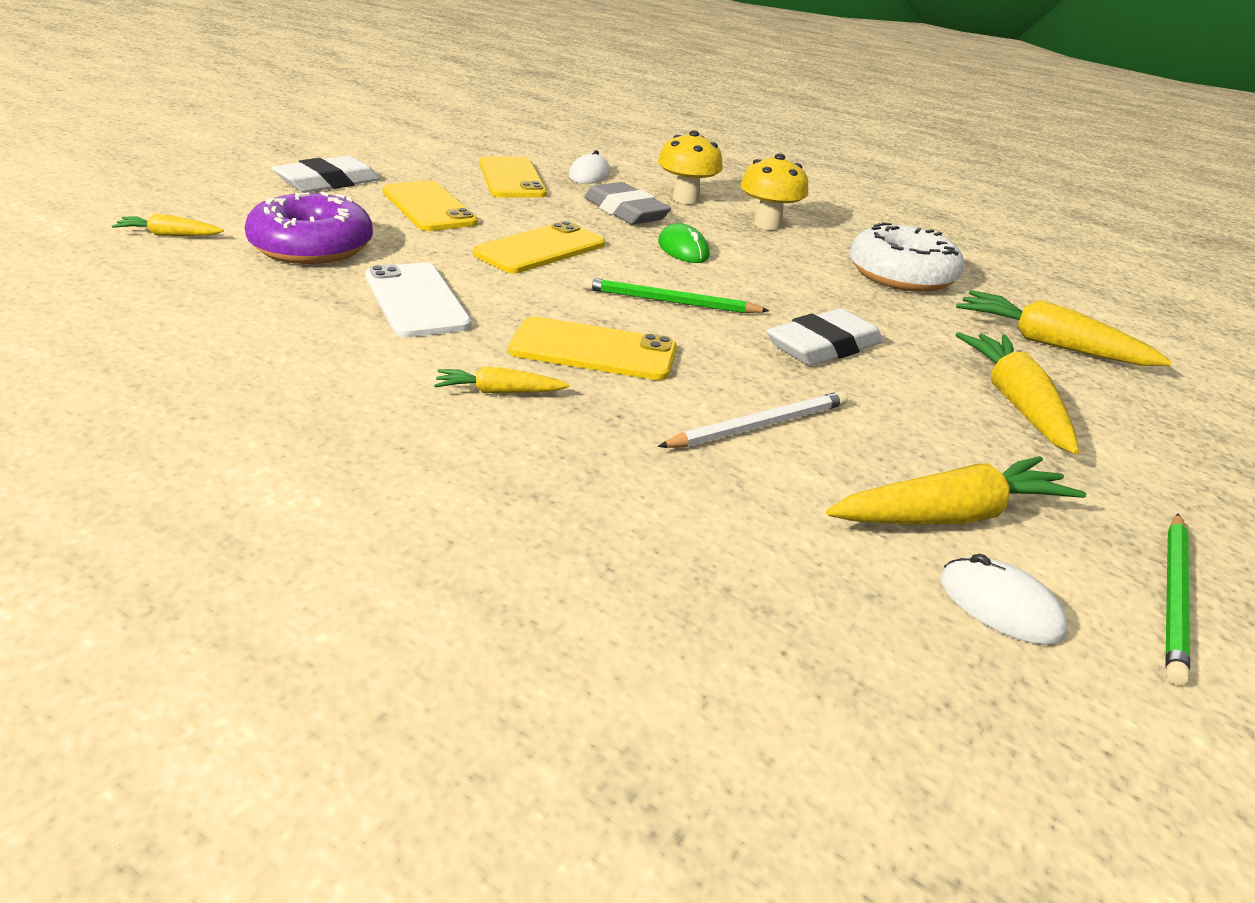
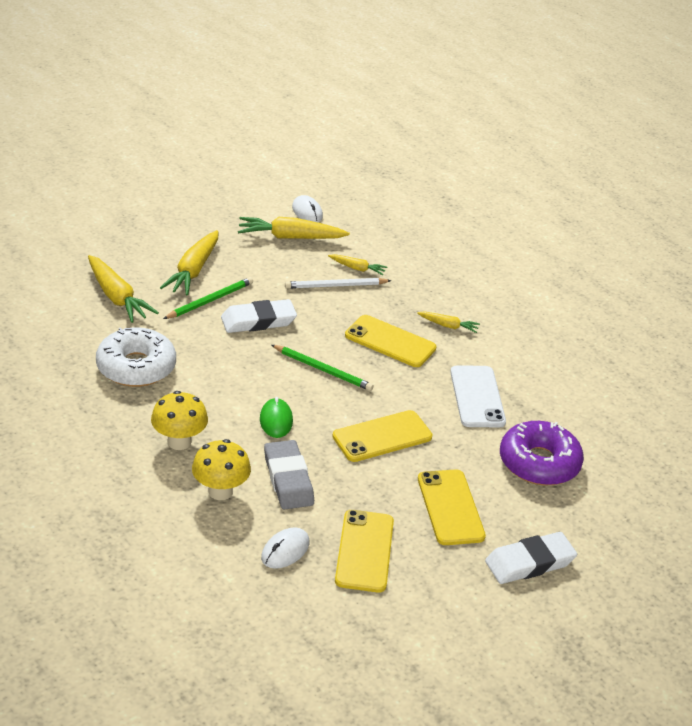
camera: 160 degrees left, 5 degrees up
(169, 235) = (634, 492): yellow carrot -> yellow carrot (357, 268)
(1174, 597) = (241, 200): green pencil -> green pencil (210, 301)

